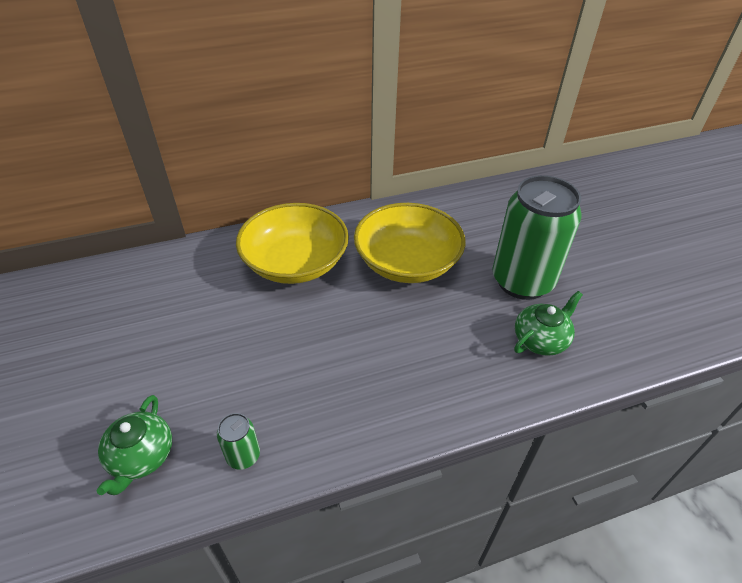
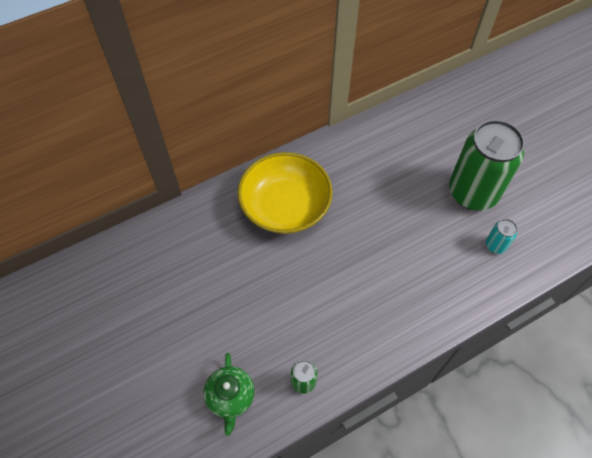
camera: 10 degrees left, 15 degrees up
(407, 262) = (377, 189): yellow bowl -> none
(540, 339) = (495, 245): green teapot -> turquoise can

